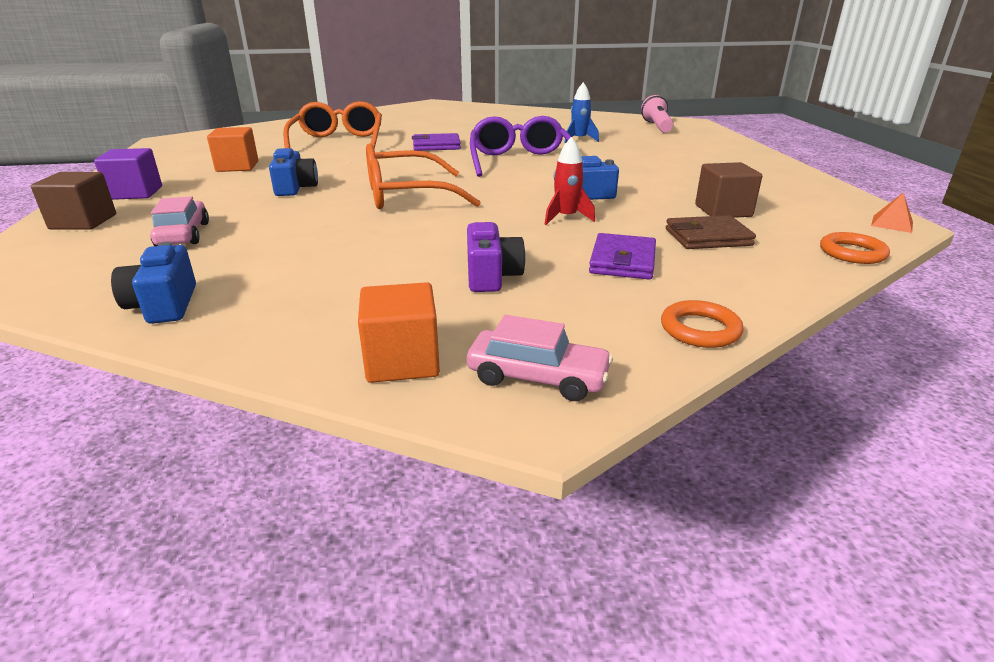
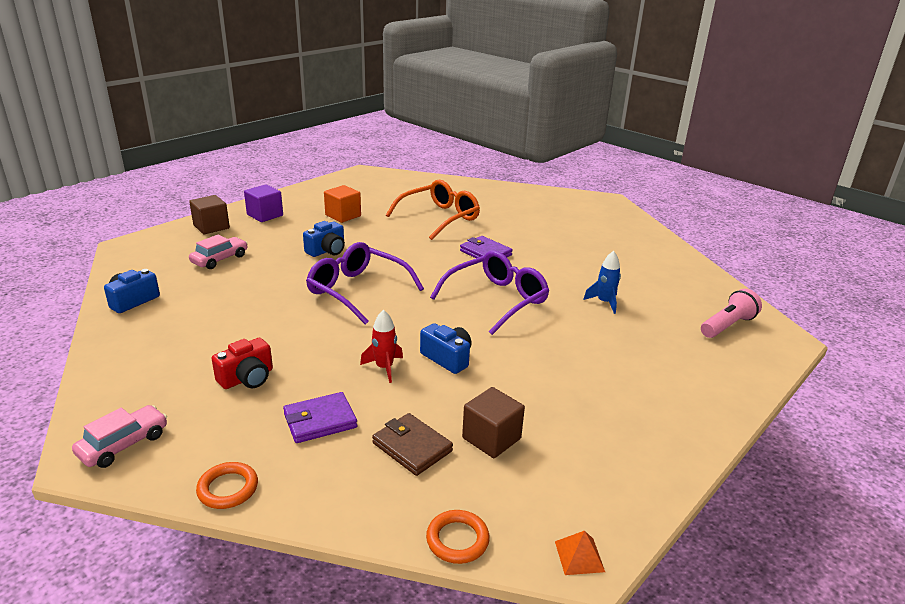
camera: 50 degrees right, 0 degrees up
(402, 361) = (116, 394): orange cube -> none
(406, 195) = (357, 290): orange glasses -> purple glasses
(491, 276) = (247, 378): purple camera -> red camera
(537, 377) = (123, 444): pink car -> pink car turned 120 degrees counterclockwise

